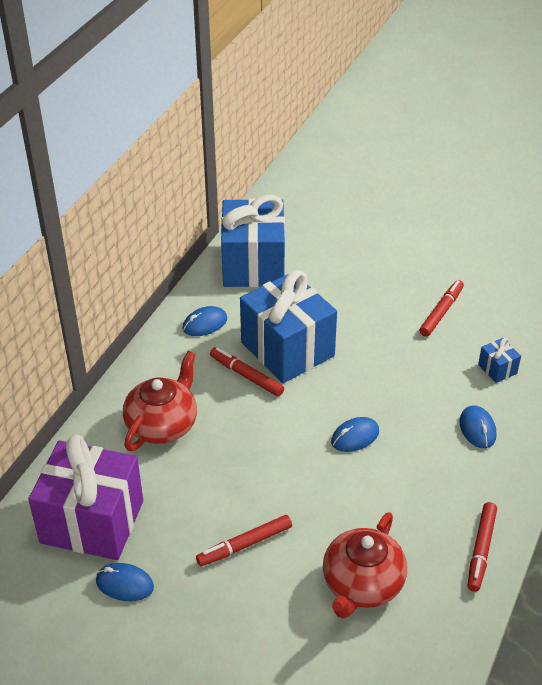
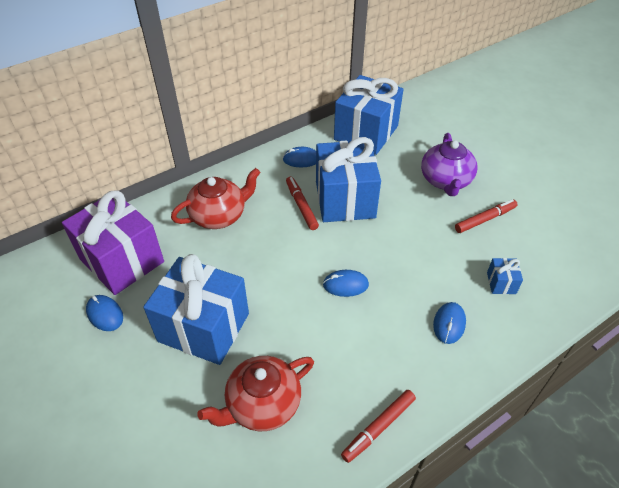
camera: 30 degrees right, 5 degrees up
(245, 545) = (203, 327): red marker -> blue gift
(376, 287) = (445, 181): none -> purple teapot

